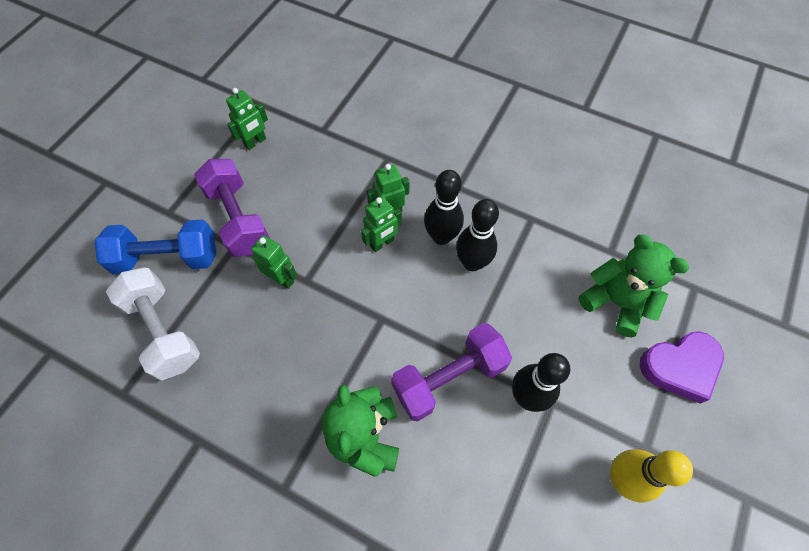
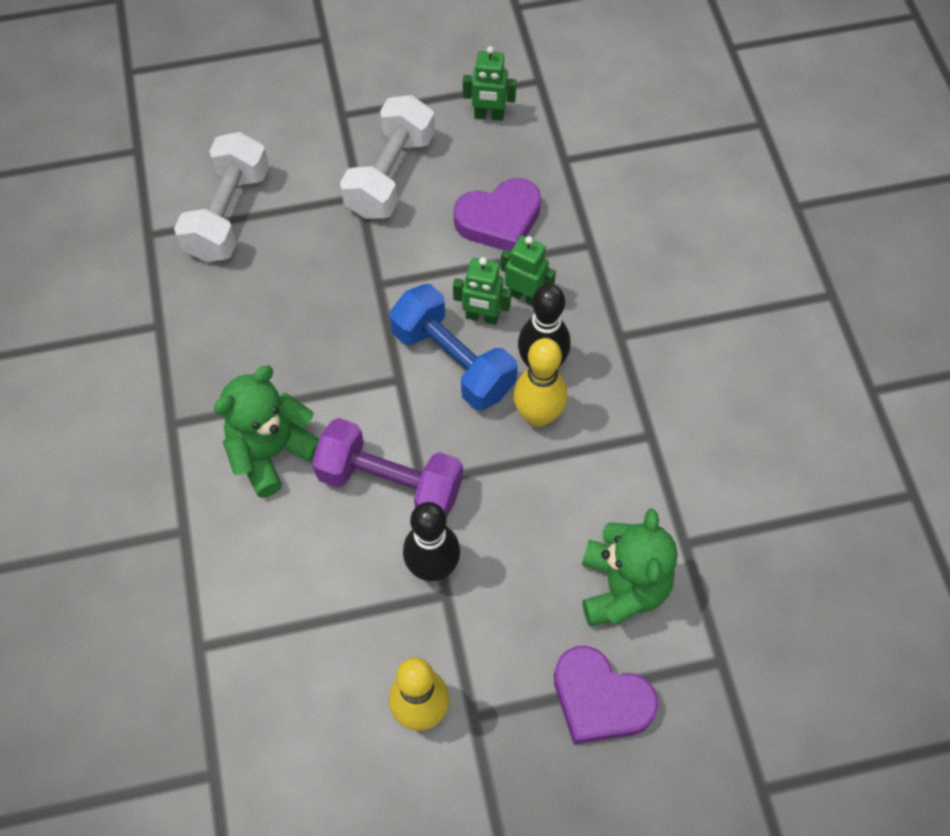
camera: 50 degrees right, 0 degrees up
(167, 258) = (297, 155): blue dumbbell -> blue dumbbell (453, 361)
(238, 219) = (390, 175): purple dumbbell -> white dumbbell
(282, 279) = (362, 263): green robot -> none
(328, 188) = (499, 220): none -> purple heart
(472, 263) = (538, 415): black bowling pin -> yellow bowling pin

